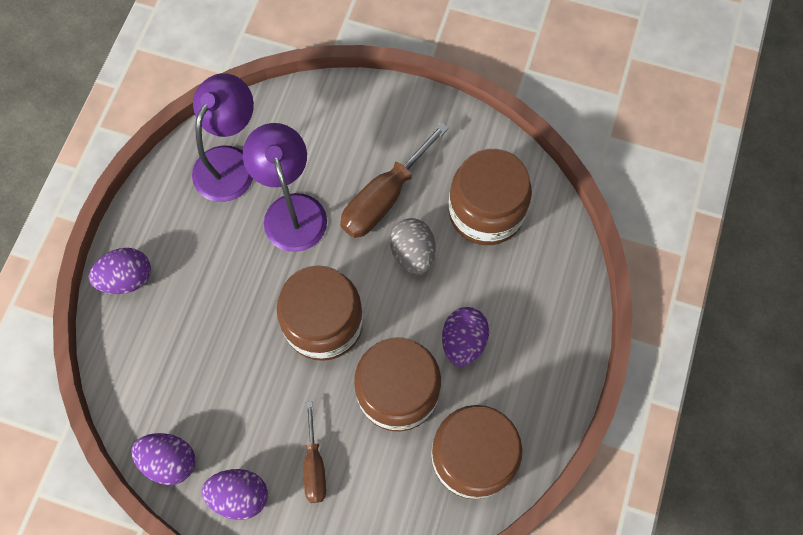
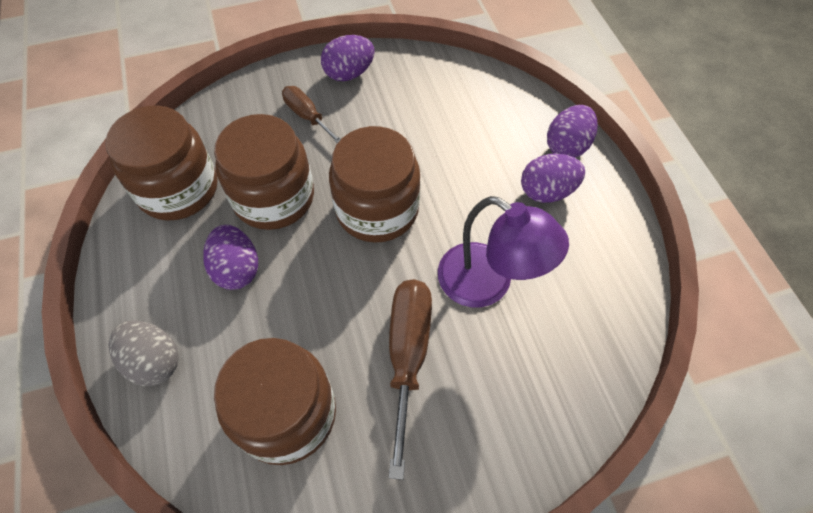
camera: 145 degrees right, 10 degrees down
(170, 460) = (416, 65): purple egg -> purple egg (547, 191)
(230, 162) = (587, 290): purple lamp -> none
(413, 253) = (338, 318): grey egg -> grey egg (154, 361)

